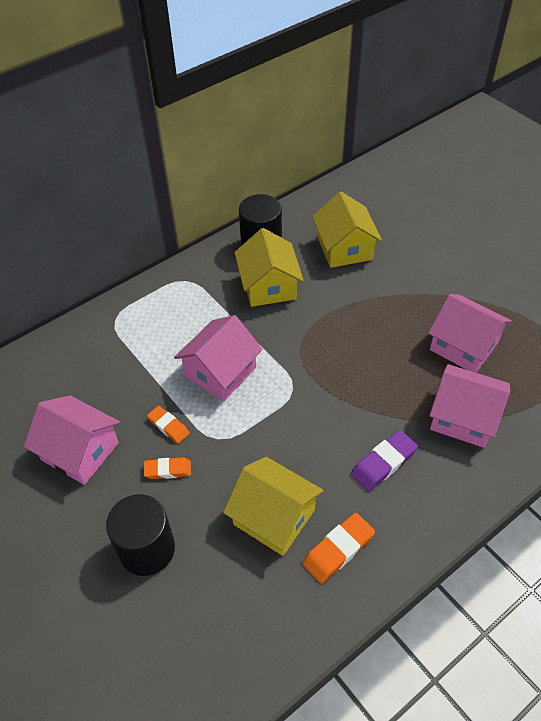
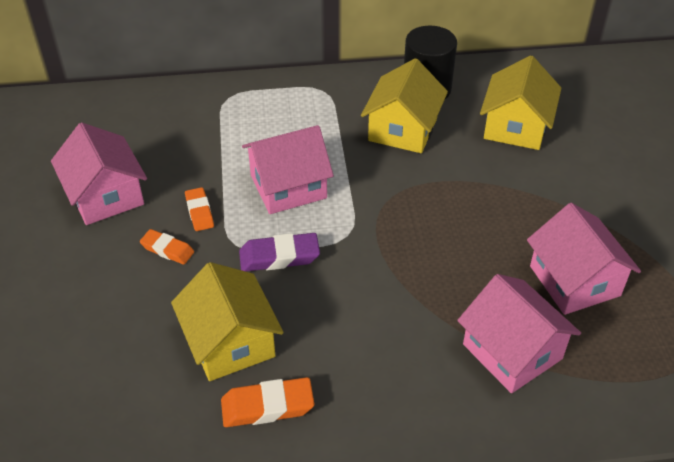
camera: 30 degrees right, 5 degrees down
(147, 549) = (93, 307): black cylinder -> none
(383, 463) = (383, 351): purple eraser -> purple eraser (279, 256)

